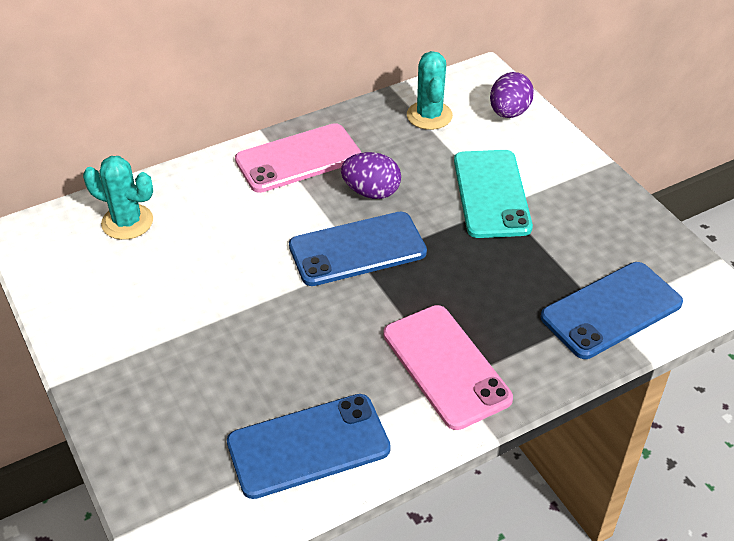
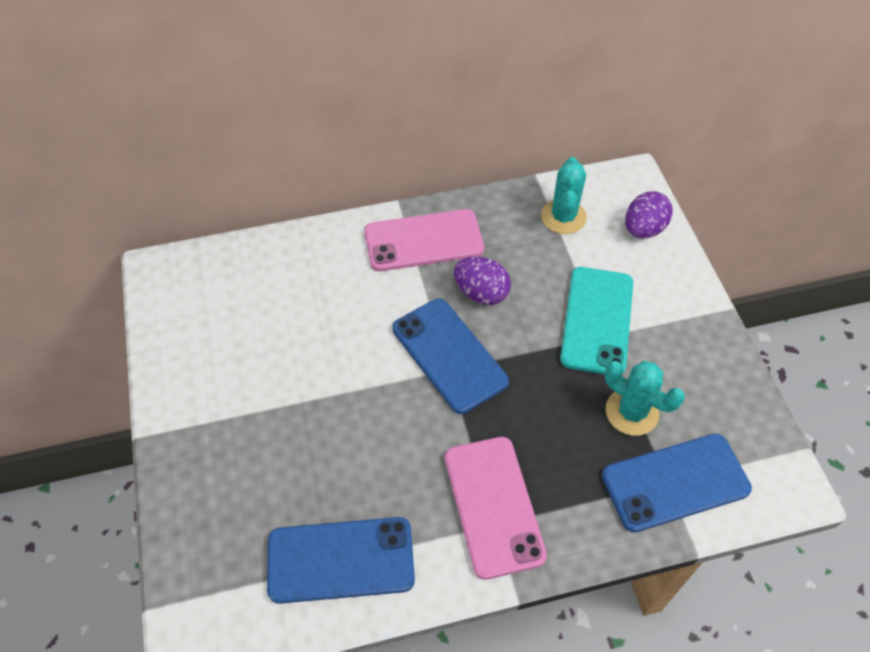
camera: 15 degrees right, 10 degrees up
(127, 222) = (249, 278): turquoise cactus -> turquoise cactus (631, 412)
(357, 249) = (449, 355): blue phone -> blue phone turned 60 degrees clockwise

